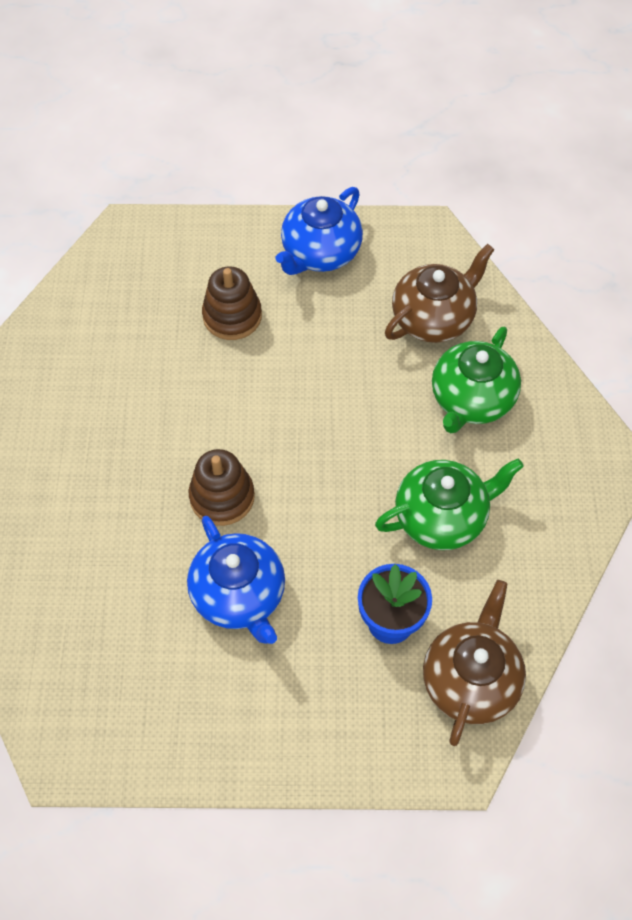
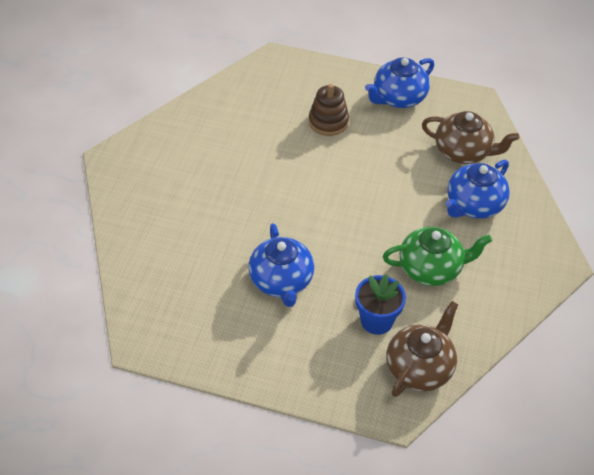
camera: 15 degrees right, 10 degrees down
(222, 497) = (288, 223): brown stacking toy -> none
(433, 318) = (463, 152): brown teapot -> brown teapot turned 45 degrees clockwise
(471, 400) = (473, 205): green teapot -> blue teapot

